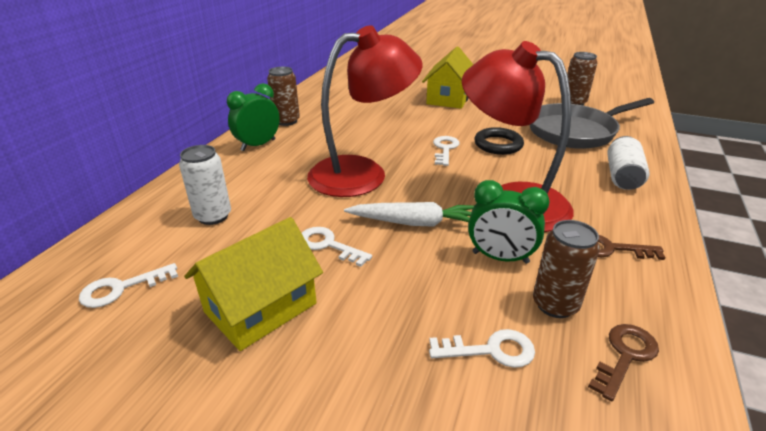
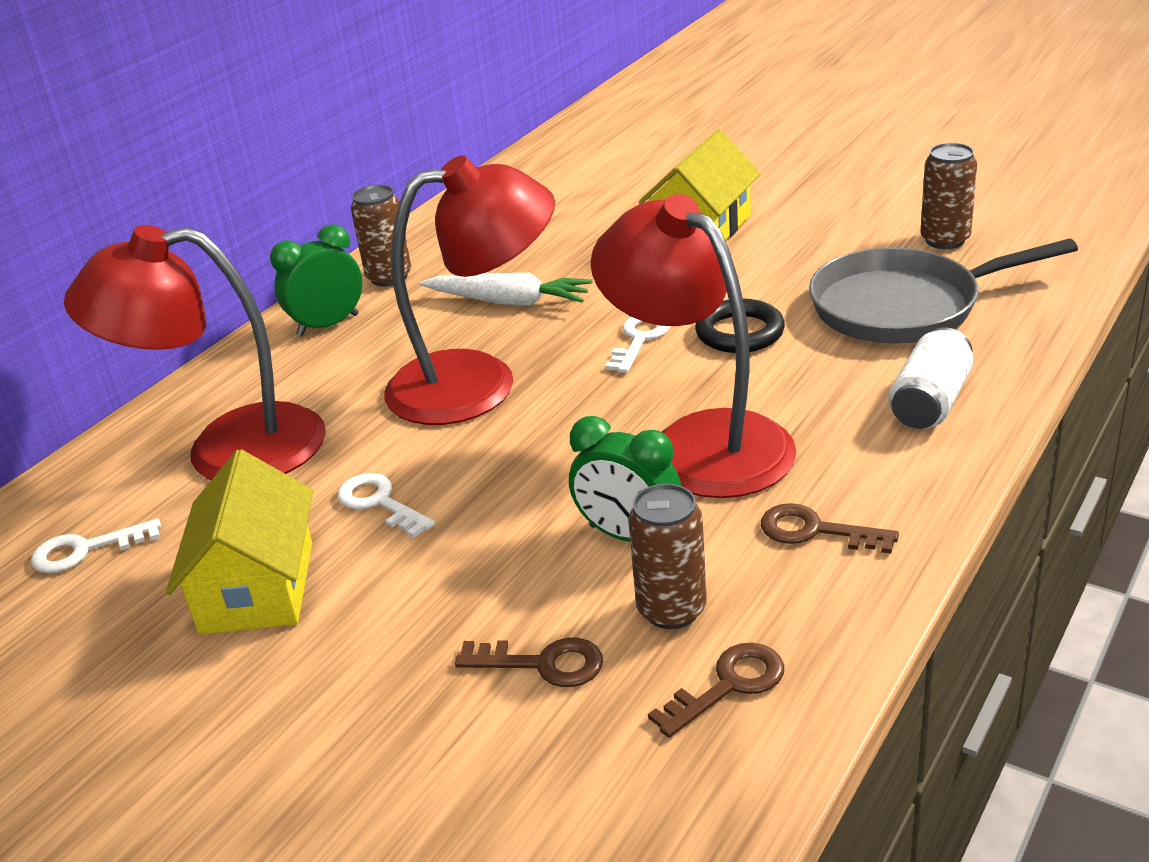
camera: 15 degrees right, 0 degrees up
(213, 216) = (227, 449): white can -> red lamp
(261, 308) = (258, 587): yellow house -> yellow house turned 60 degrees counterclockwise
(415, 223) = (524, 473): white carrot -> white carrot (509, 301)
(490, 350) = (543, 664): white key -> brown key

